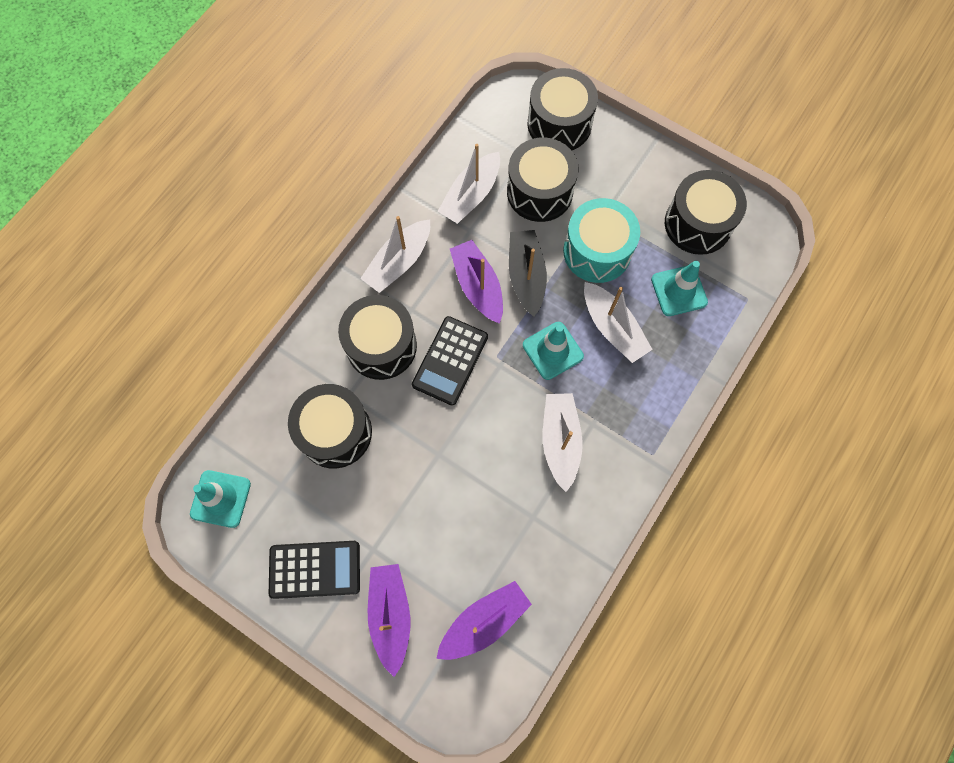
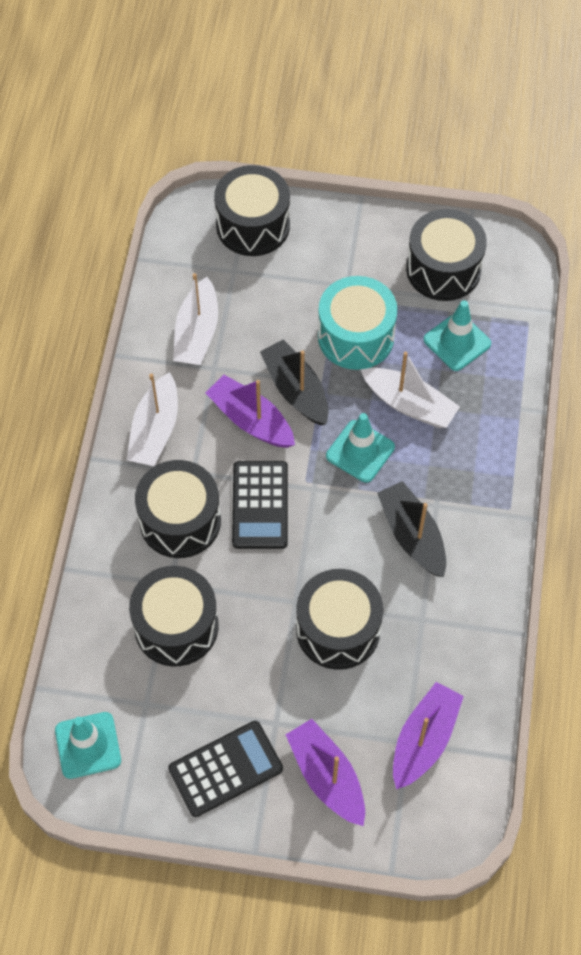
camera: 25 degrees left, 10 degrees down
(539, 192) = (267, 301): black drum -> black drum (338, 629)
(560, 441) = (412, 535): white boat -> black boat

